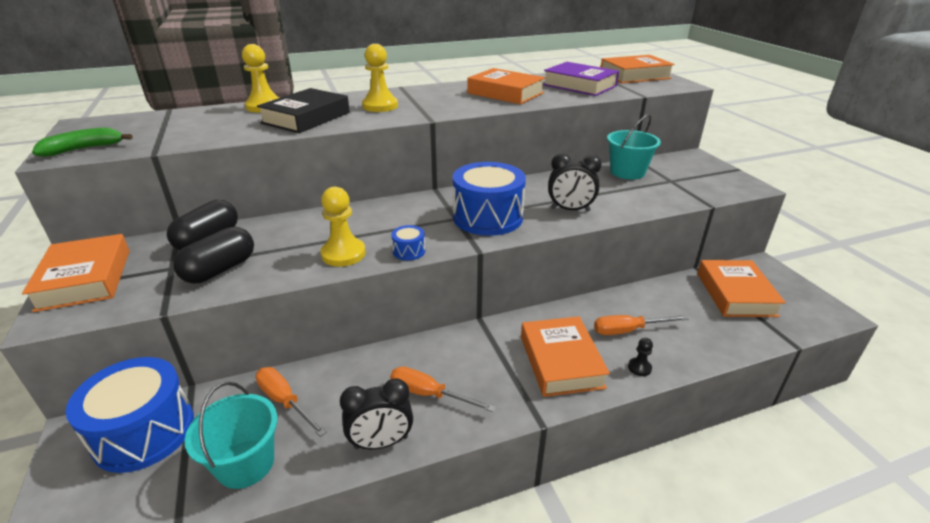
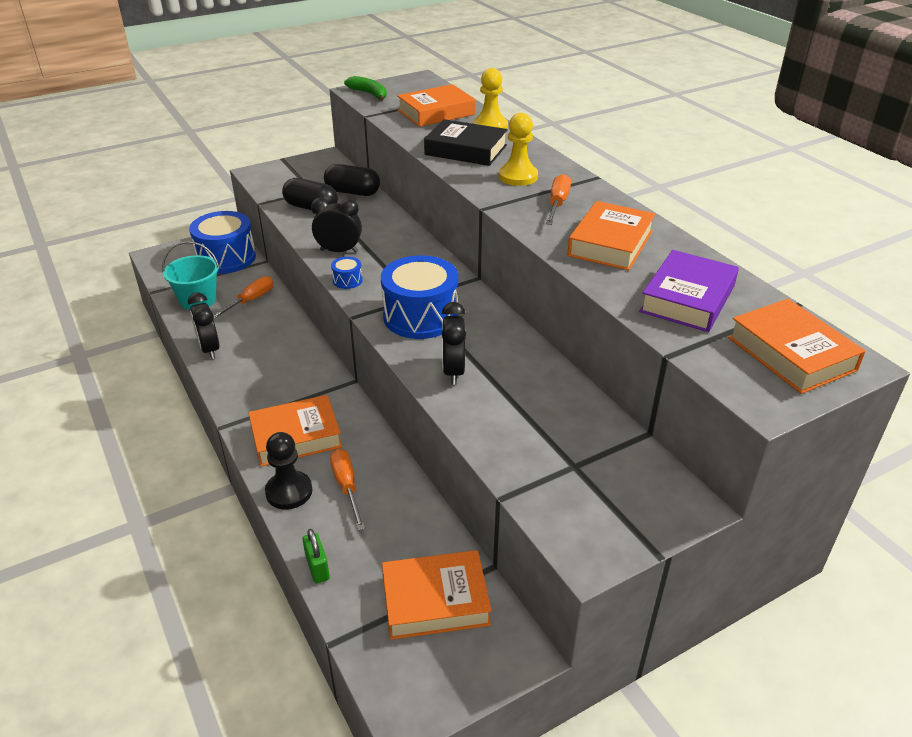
camera: 80 degrees right, 5 degrees up
(85, 279) = (297, 168): orange book -> orange book (436, 112)
(343, 254) = (339, 251): yellow pawn -> black clock
(429, 394) = (255, 364): orange screwdriver -> orange screwdriver (557, 204)
(627, 172) = (587, 423): turquoise bucket -> none
(639, 368) = (289, 492): black pawn -> black pawn, size x1.97
(726, 351) = (317, 568): none -> green padlock

